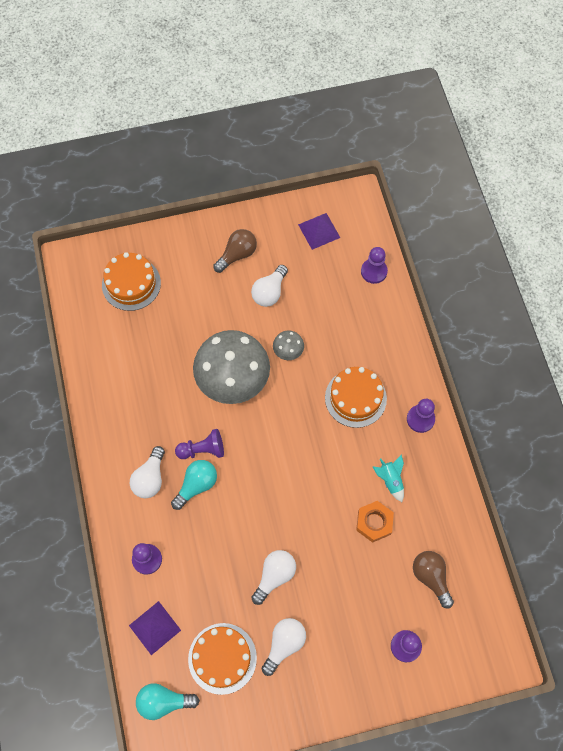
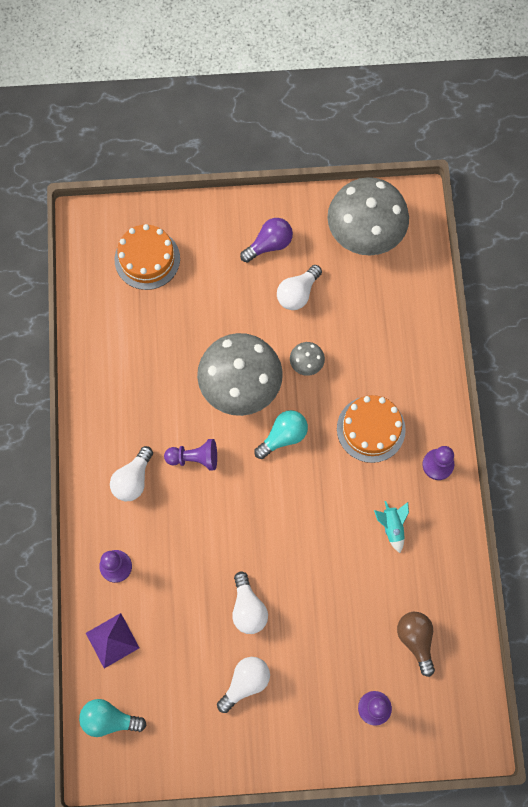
camera: 10 degrees right, 5 degrees up
(196, 485) = (181, 496): turquoise light bulb -> turquoise light bulb (283, 436)
(222, 658) = (178, 685): orange cake -> none
(237, 255) = (269, 244): brown light bulb -> purple light bulb
(274, 576) = (248, 608): white light bulb -> white light bulb turned 120 degrees clockwise
(319, 231) = (365, 231): purple pyramid -> grey mushroom
(374, 271) = (418, 289): purple pawn -> none
(374, 523) = (365, 570): orange nut -> none

